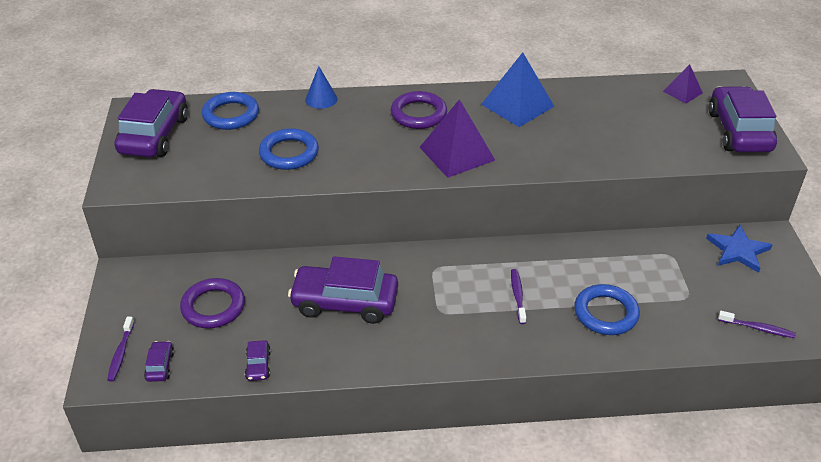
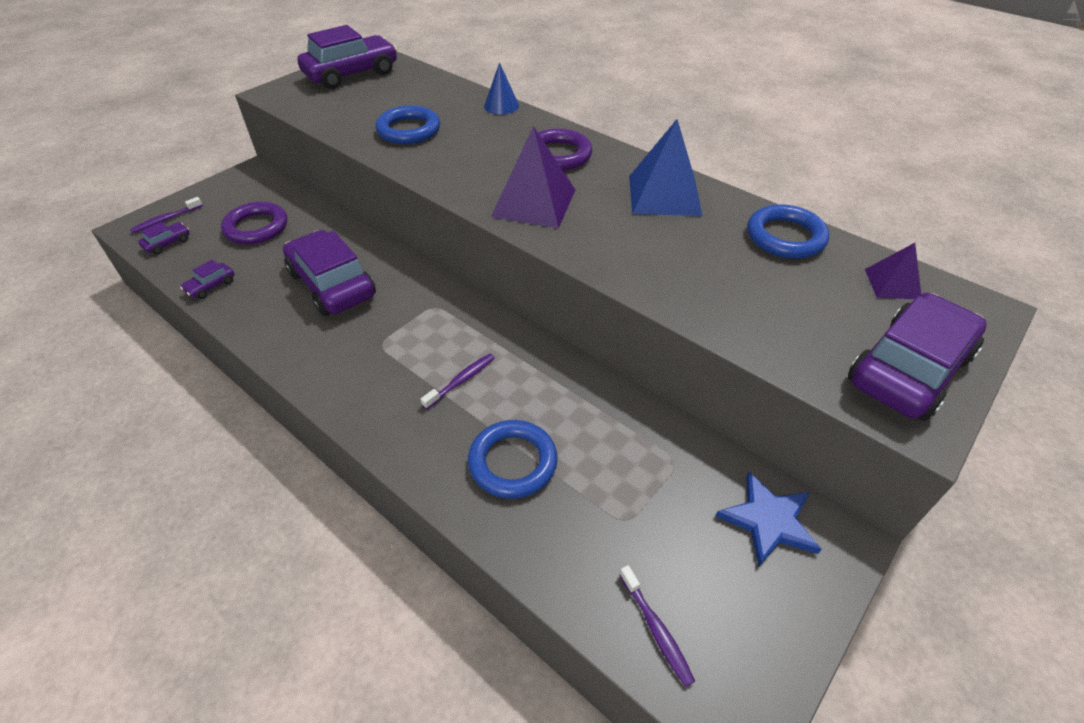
camera: 45 degrees right, 5 degrees up
(231, 115) = (420, 85): blue ring -> blue ring (785, 237)

